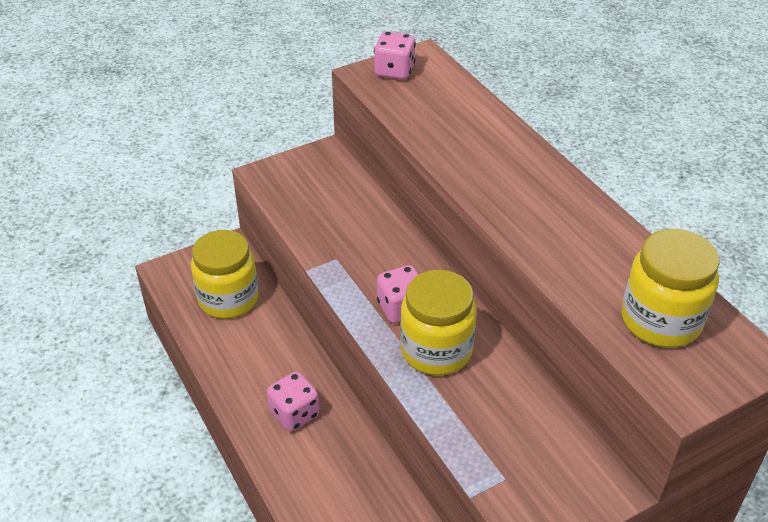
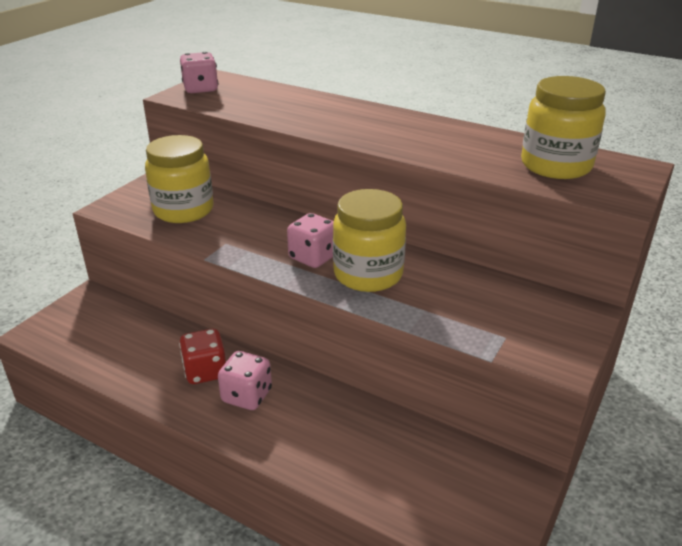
camera: 30 degrees left, 10 degrees down
(228, 299) = (115, 333): yellow jar -> yellow jar (183, 210)
(276, 373) = (205, 371): none -> red dice

